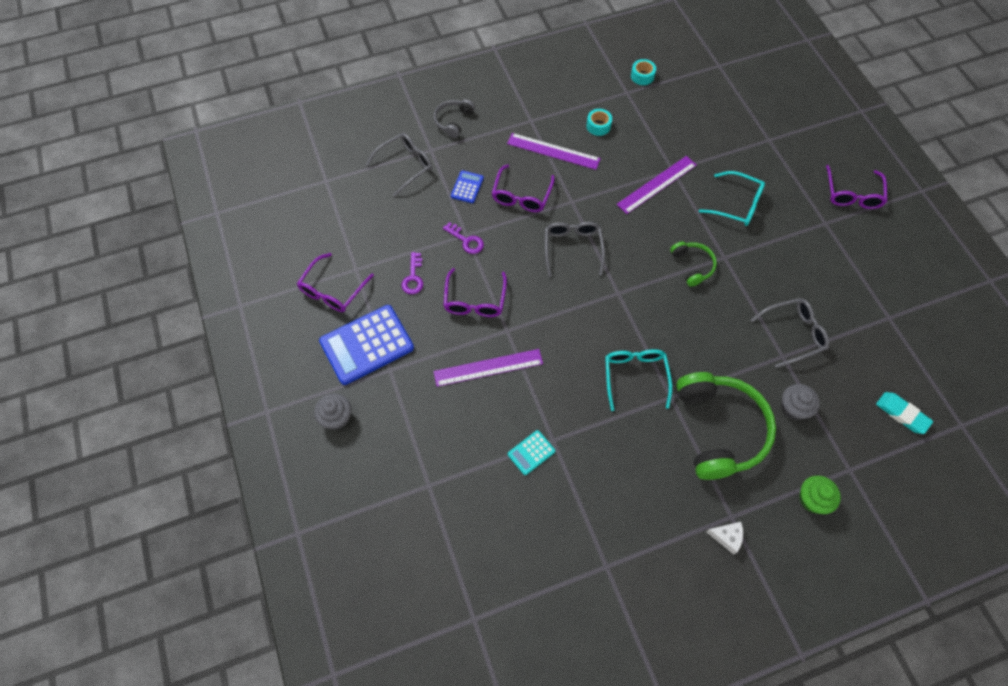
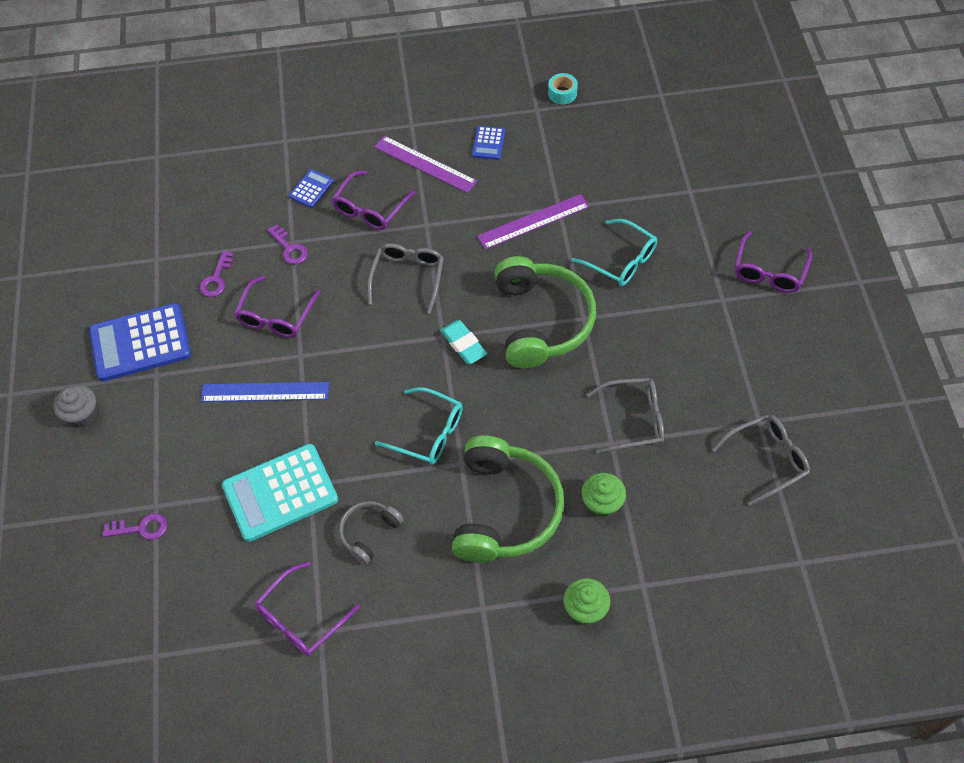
camera: 15 degrees right, 5 degrees down
(333, 290) = (123, 277): purple glasses -> purple glasses (301, 618)
(405, 166) = (250, 154): grey glasses -> grey glasses (767, 460)
(423, 508) = (141, 528): none -> purple key
(453, 121) = (321, 112): grey headphones -> grey headphones (369, 533)
(488, 367) = (265, 392): purple ruler -> blue ruler
(531, 452) = (280, 493): turquoise calculator -> turquoise calculator, size x2.11
(598, 126) = (488, 143): turquoise tape -> blue calculator
(635, 376) = (428, 433): turquoise glasses -> turquoise glasses turned 105 degrees clockwise
(692, 266) = (541, 321): green headphones -> green headphones, size x2.04
(727, 537) = (469, 629): white cheese -> none
(793, 408) = (602, 503): grey cupcake -> green cupcake
(902, 414) = (731, 535): turquoise eraser -> turquoise eraser (463, 344)

